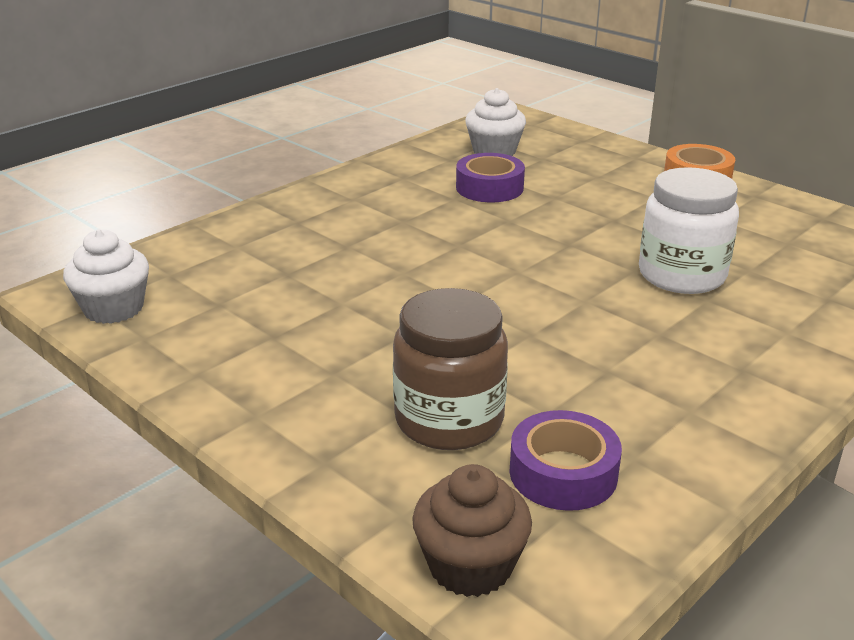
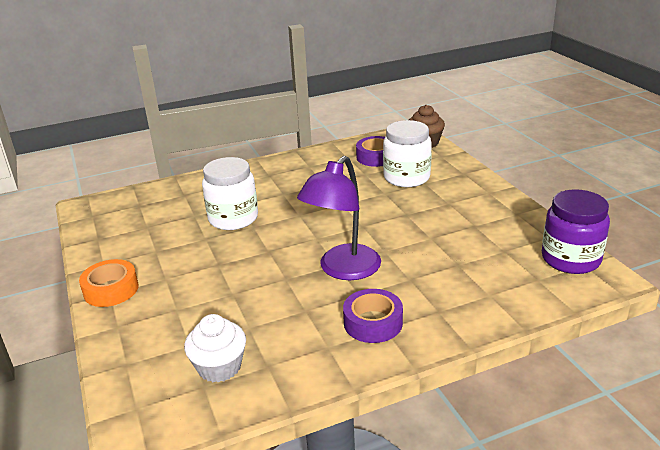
camera: 155 degrees left, 0 degrees up
(113, 308) = (570, 259): white cupcake -> purple jar
(444, 240) = (343, 270): none -> purple lamp
(449, 420) = (406, 178): brown jar -> white jar
(489, 188) = (269, 315): purple tape -> purple tape (373, 323)

